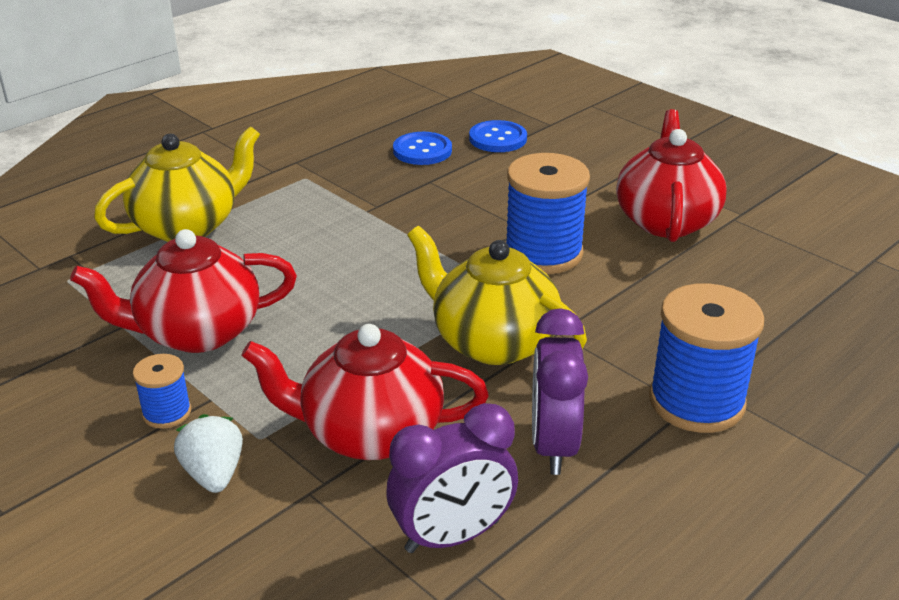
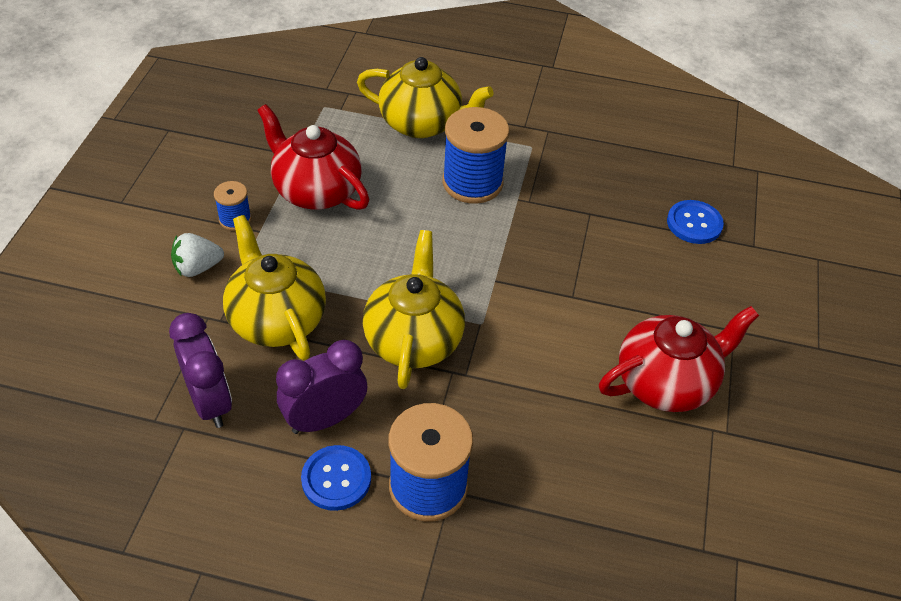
camera: 55 degrees right, 15 degrees up
(214, 474) = (197, 268): white strawberry -> white strawberry turned 150 degrees counterclockwise
(370, 433) = (276, 319): red teapot -> yellow teapot
(422, 150) = (630, 188): blue button -> blue button (336, 479)
(452, 536) = (210, 402): purple clock -> purple clock turned 150 degrees counterclockwise
(543, 253) = (548, 322): blue spool -> blue spool (472, 183)

